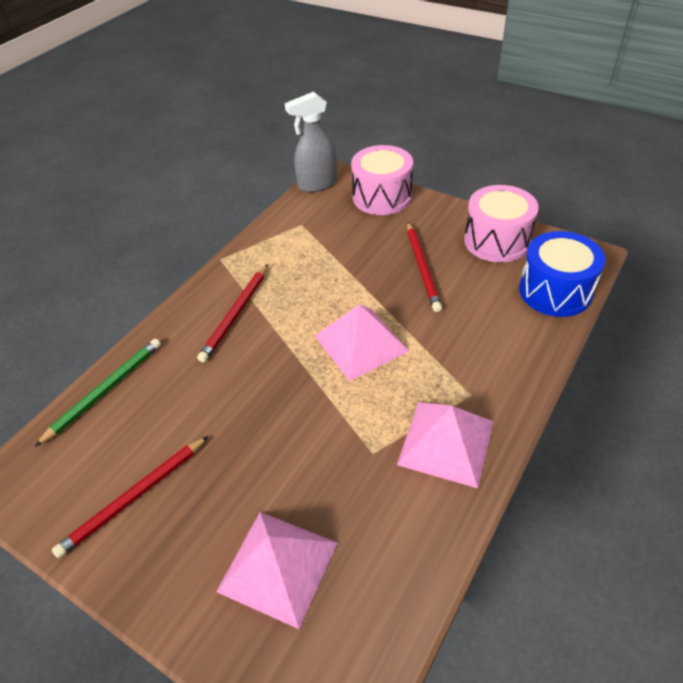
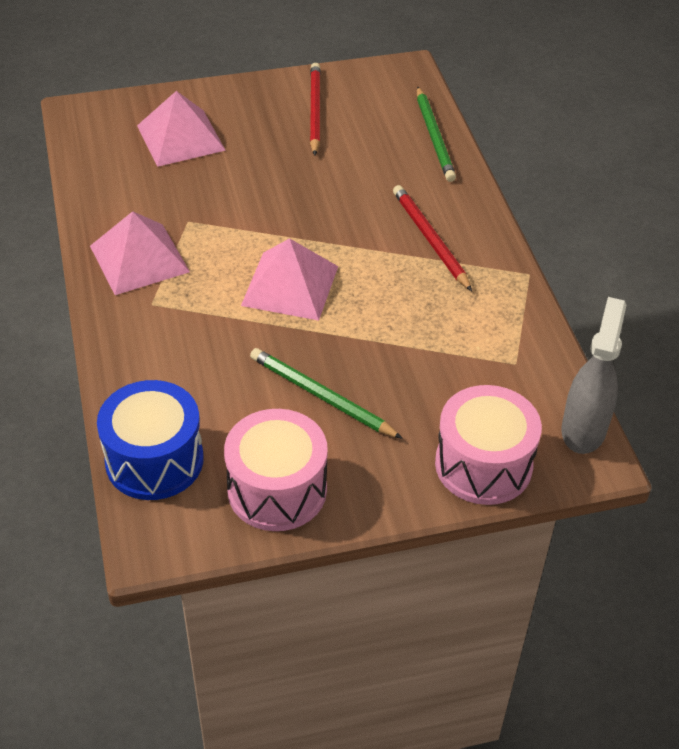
camera: 130 degrees right, 0 degrees up
(422, 268) = (321, 396): red pencil -> green pencil

